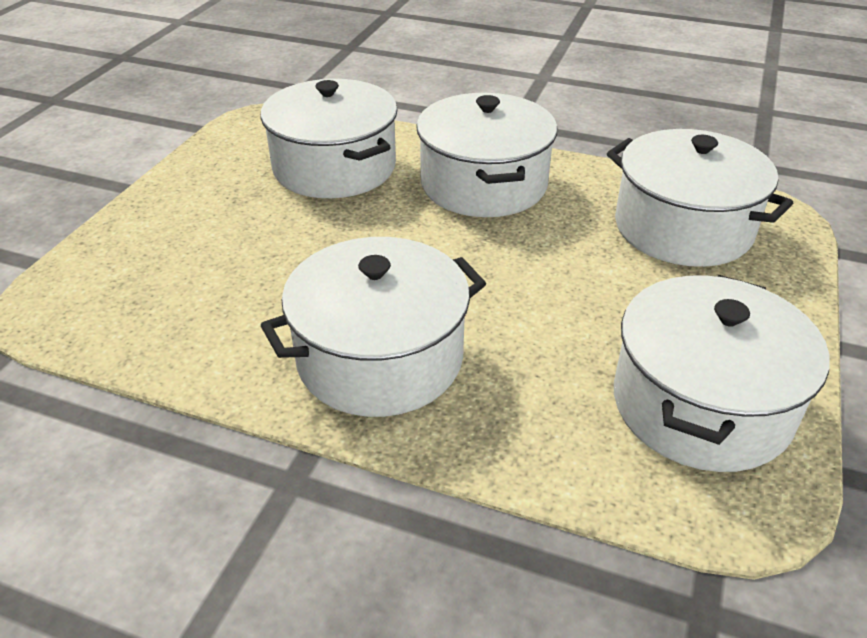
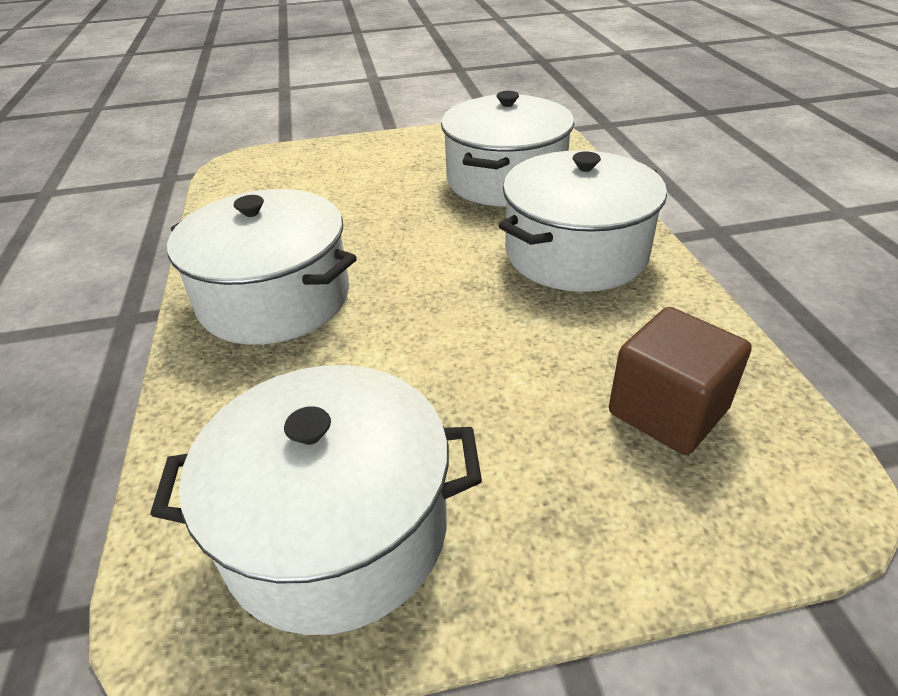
camera: 60 degrees right, 0 degrees up
(683, 228) = (667, 411): white pot -> brown cube

